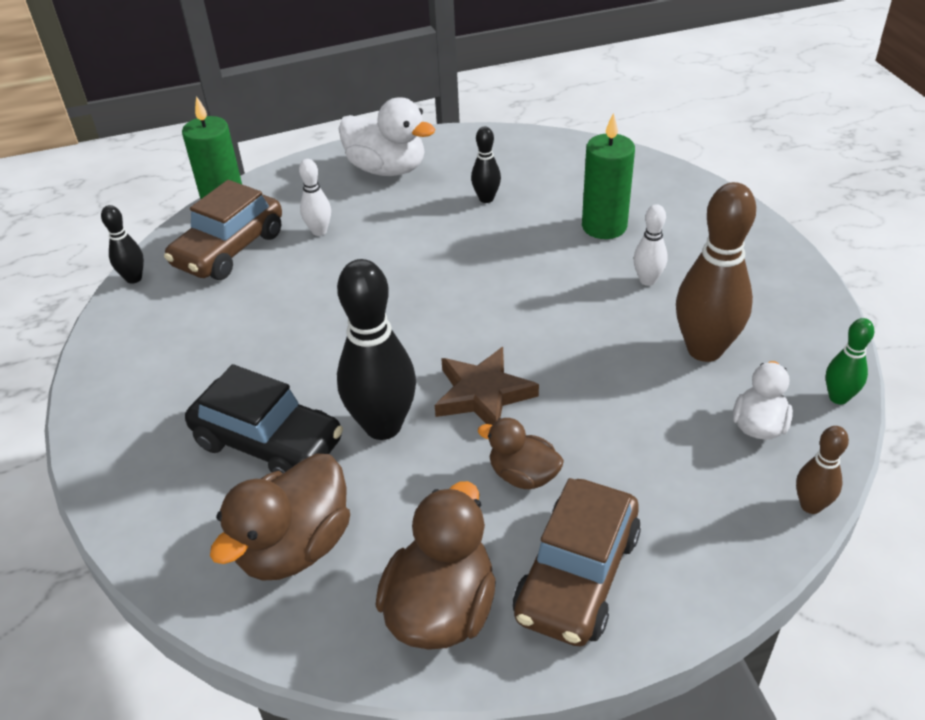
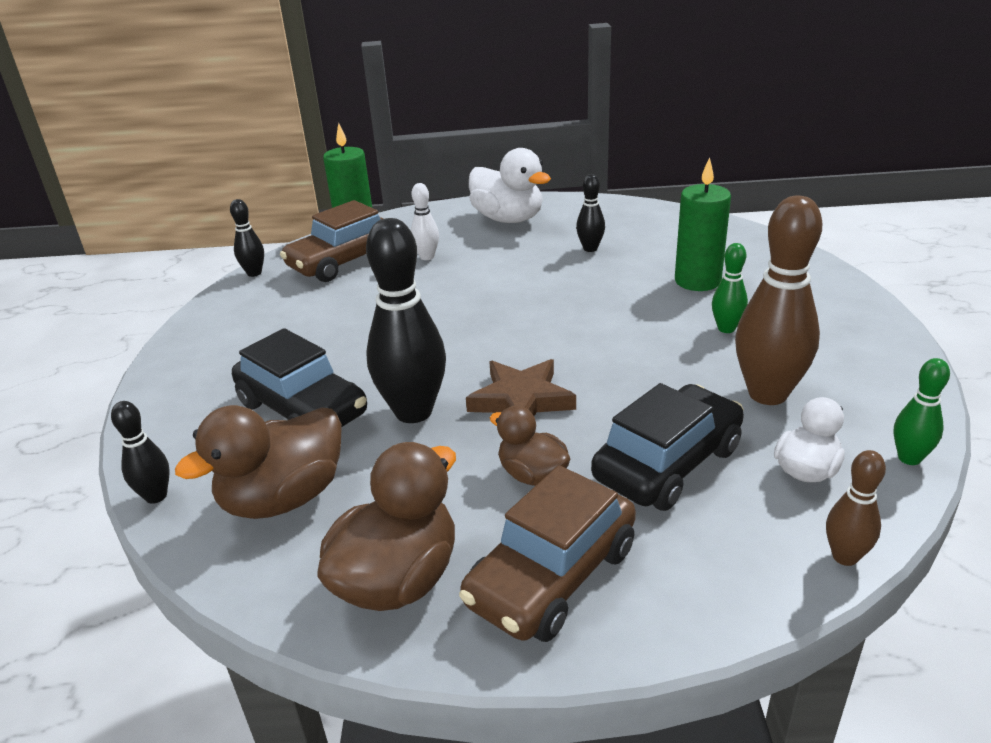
camera: 15 degrees right, 10 degrees down
(161, 570) = (156, 496): none -> black bowling pin
(640, 440) = (667, 463): none -> black car
(647, 280) = (726, 328): white bowling pin -> green bowling pin

